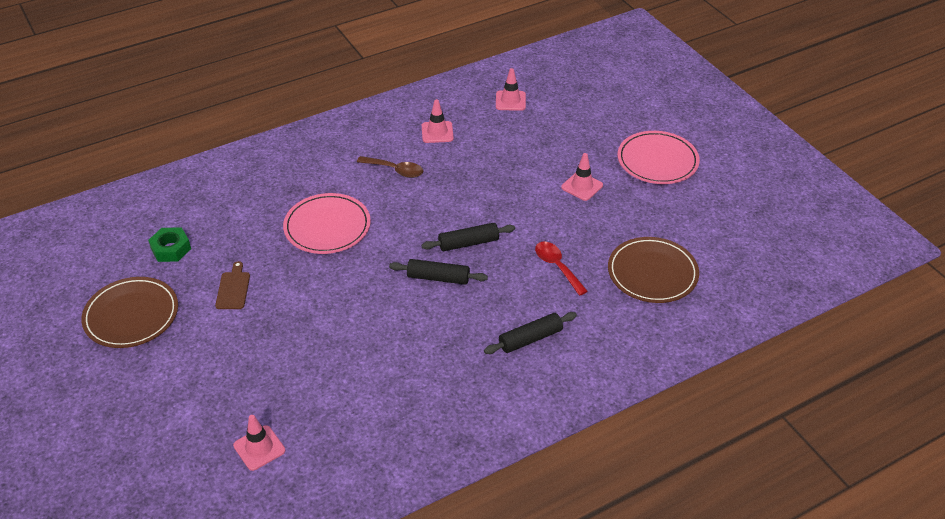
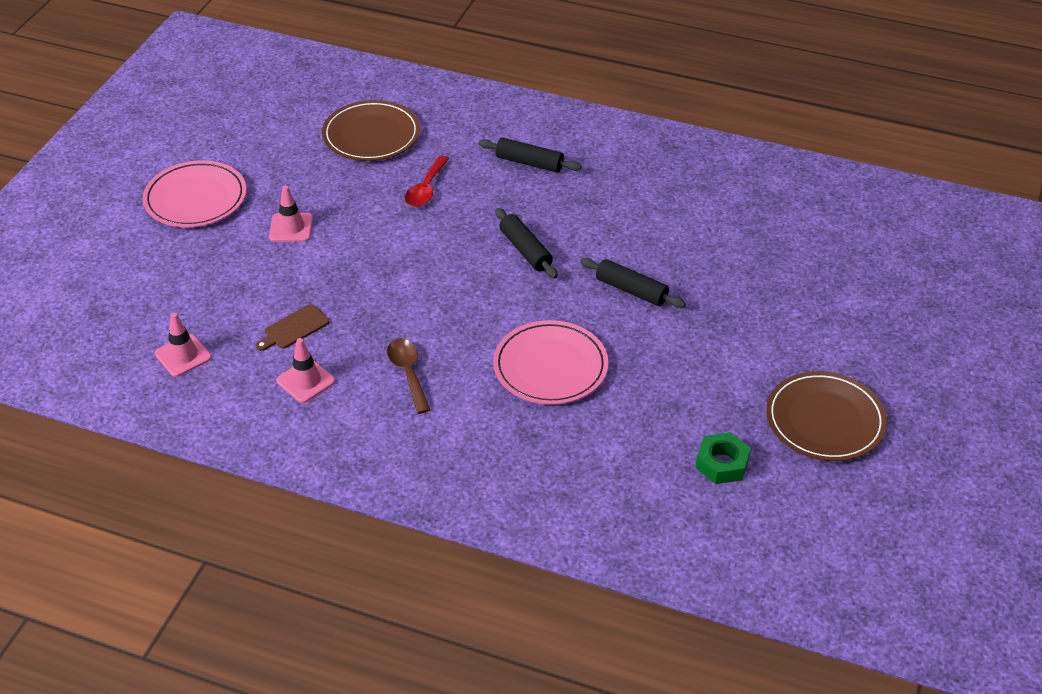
camera: 130 degrees left, 0 degrees up
(233, 289) = (706, 374): brown cutting board -> brown cutting board (294, 328)
(259, 448) = (818, 238): pink traffic cone -> none
(468, 243) = (458, 257): black rolling pin -> black rolling pin (631, 290)

